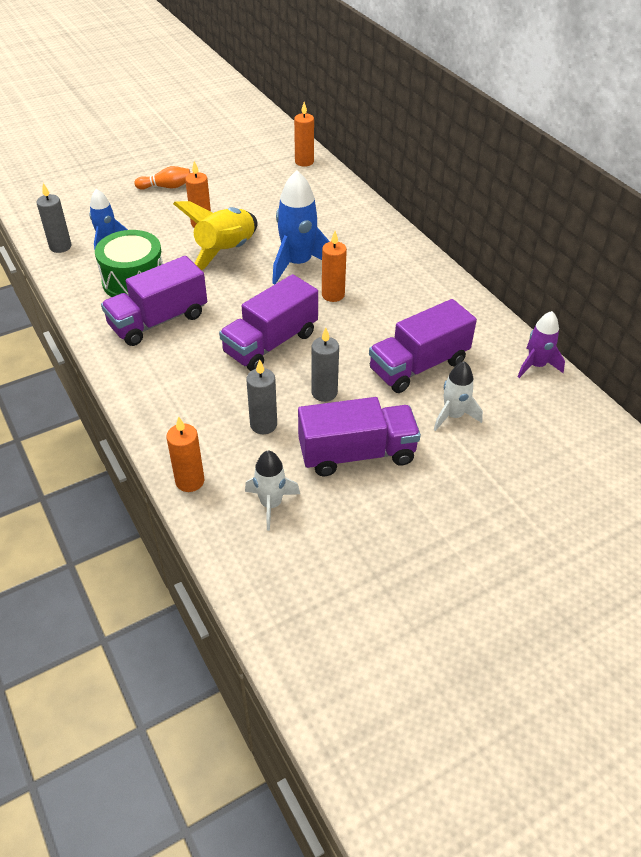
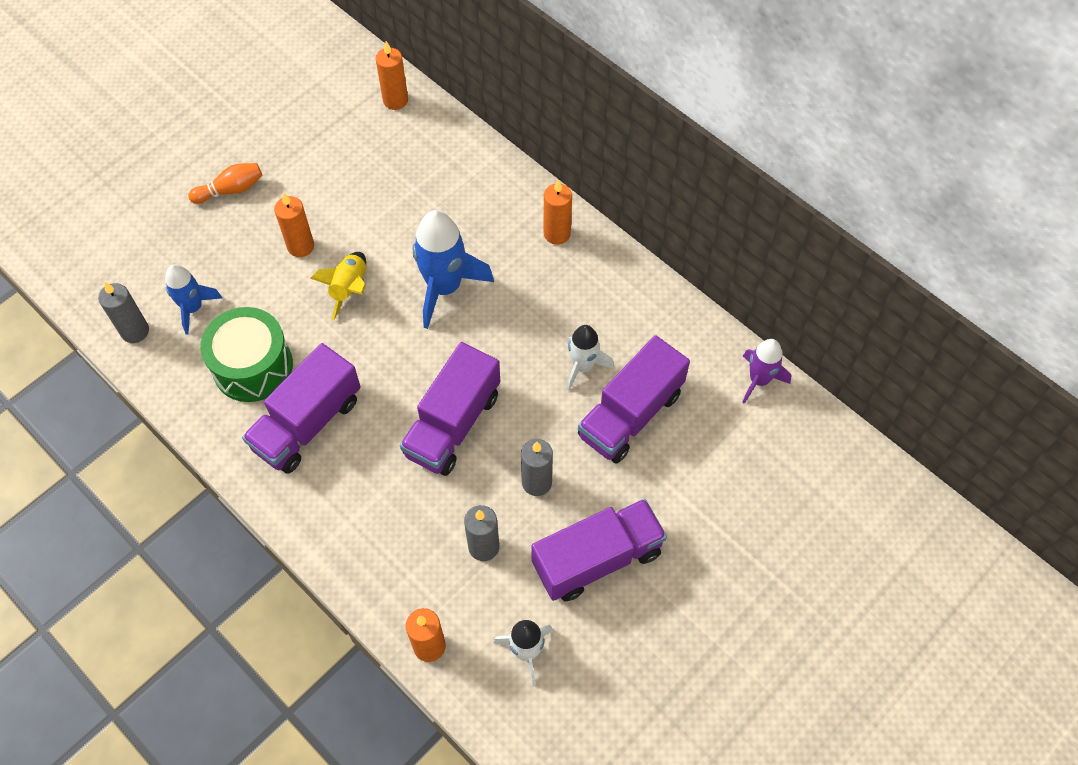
camera: 15 degrees left, 15 degrees up
(226, 252) = (349, 289): yellow rocket -> yellow rocket, size x0.60
(333, 295) = (502, 328): orange candle -> orange candle (557, 234)
(453, 416) = (686, 477): white rocket -> white rocket (582, 366)

